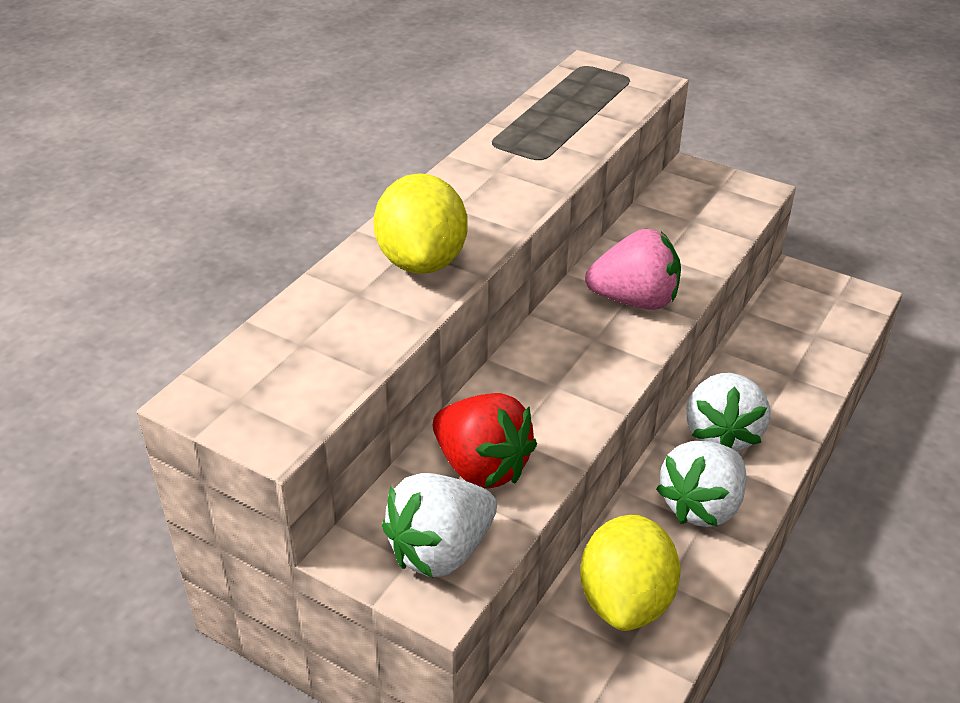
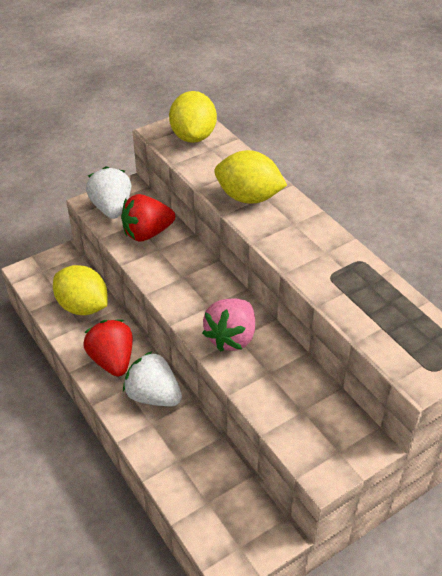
camera: 115 degrees right, 5 degrees up
(270, 377) = (193, 136): none -> yellow lemon
(702, 506) = (112, 360): white strawberry -> red strawberry

